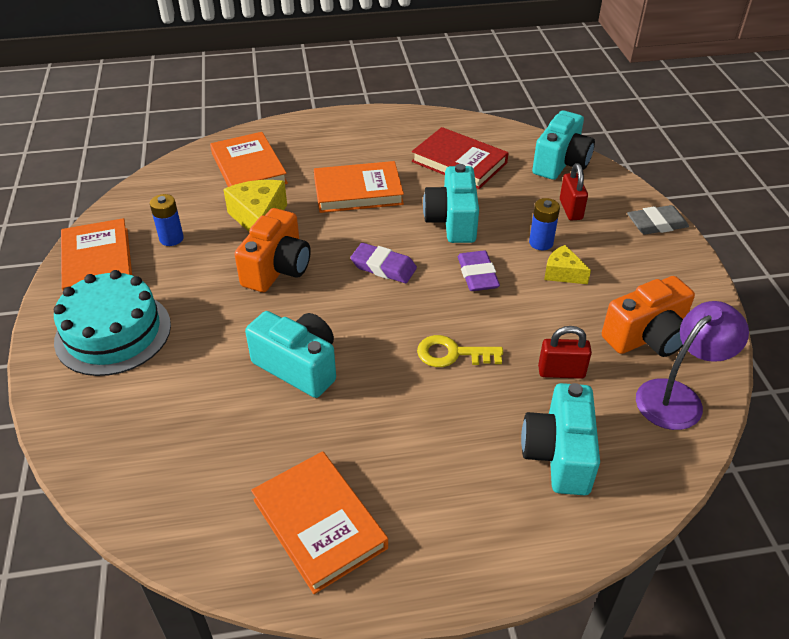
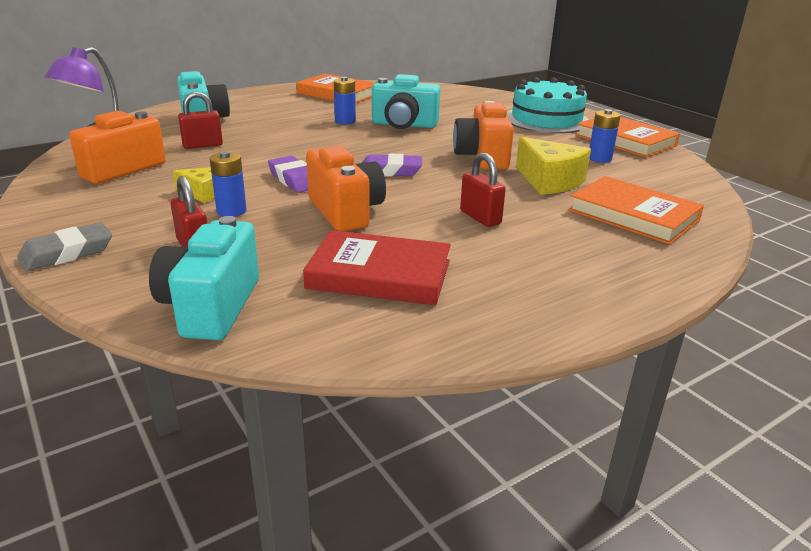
camera: 155 degrees right, 15 degrees down
(358, 191) = (480, 217): orange book -> red padlock
(366, 398) = (345, 121): none -> blue battery
(452, 221) = (345, 211): turquoise camera -> orange camera
(452, 354) = (295, 141): yellow key -> none

